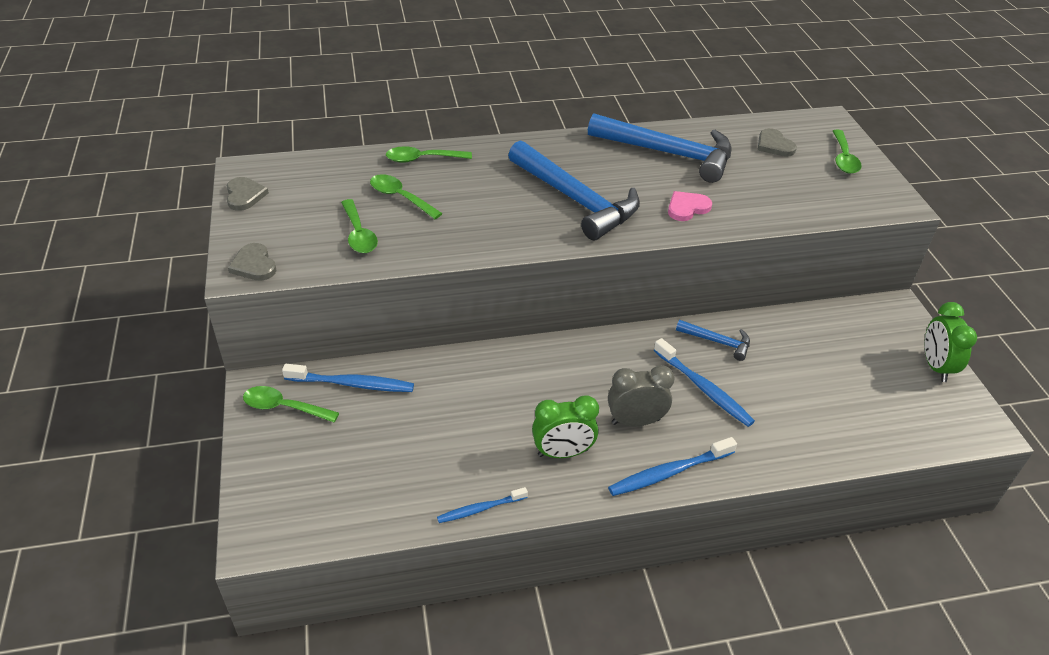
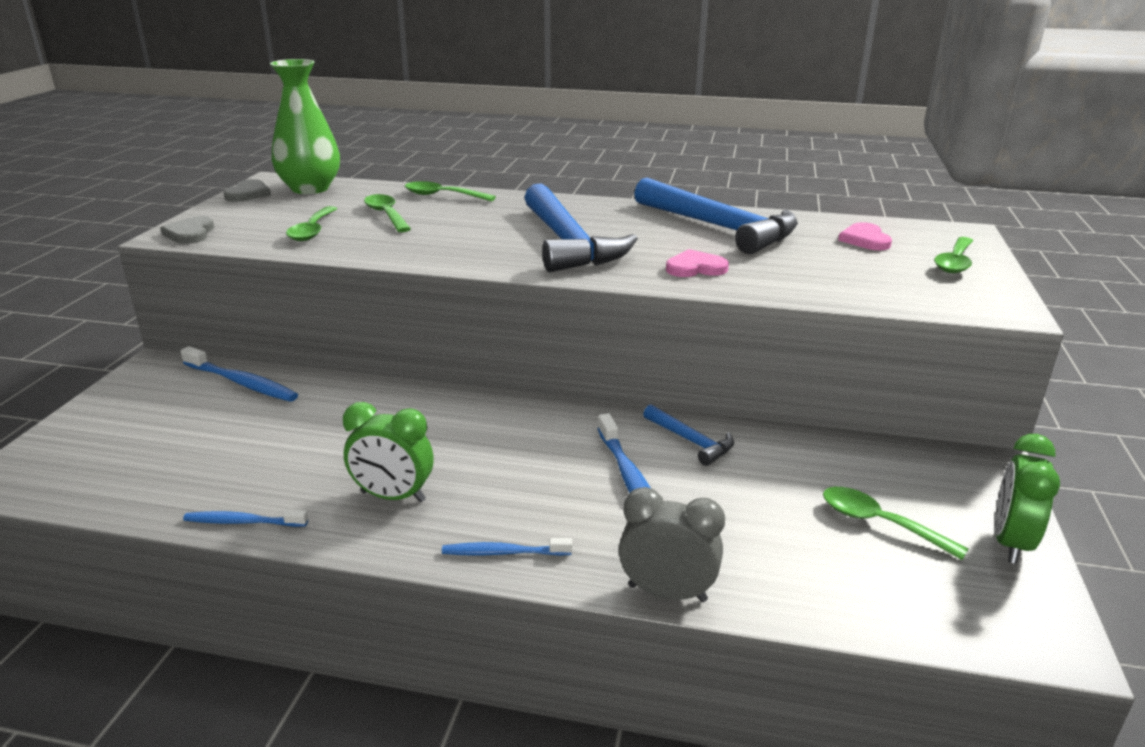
camera: 25 degrees right, 15 degrees down
(284, 407) = (158, 385): green spoon -> green spoon (879, 523)
(294, 174) = (310, 188): none -> green vase
(635, 421) = (511, 490): grey clock -> grey clock (667, 593)
(669, 472) = (503, 552): blue toothbrush -> blue toothbrush, size x0.63
(774, 145) = (865, 240): grey heart -> pink heart

